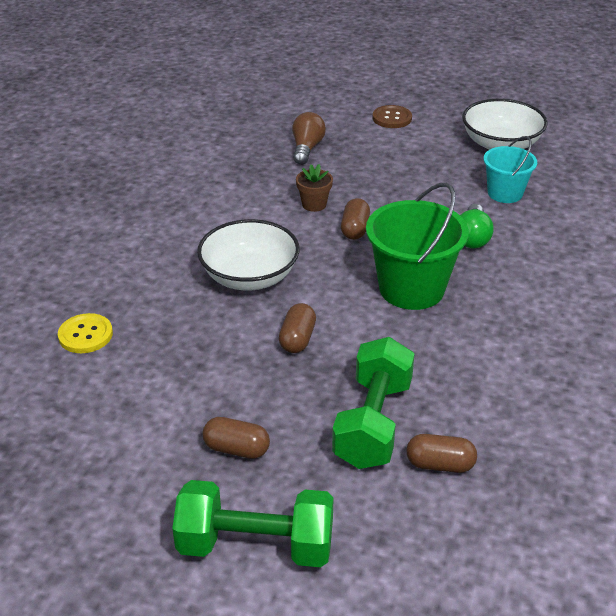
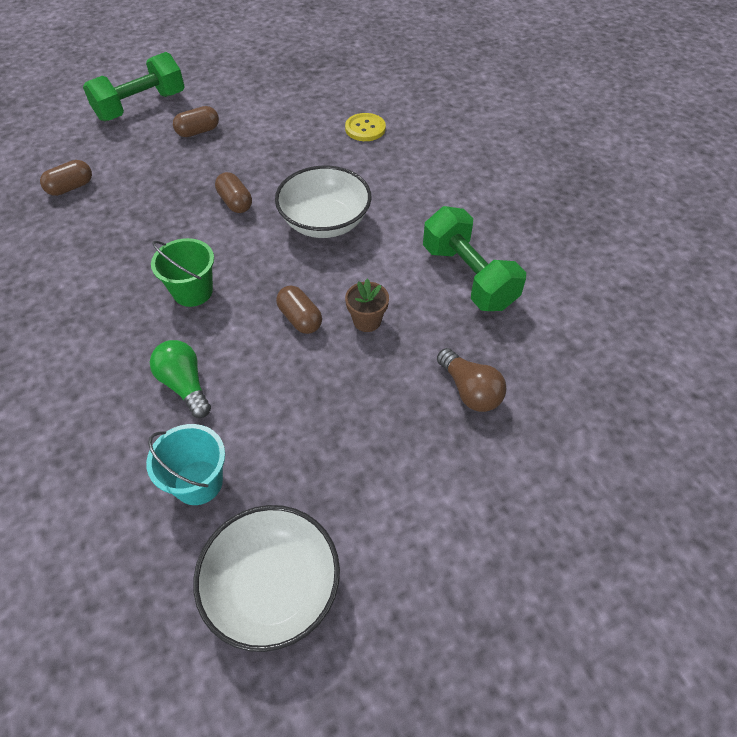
camera: 135 degrees right, 15 degrees up
(373, 423) = (132, 185): green dumbbell -> green dumbbell (468, 277)
(392, 118) = (454, 530): brown button -> none
(411, 288) = (193, 291): green bucket -> green bucket, size x0.60

